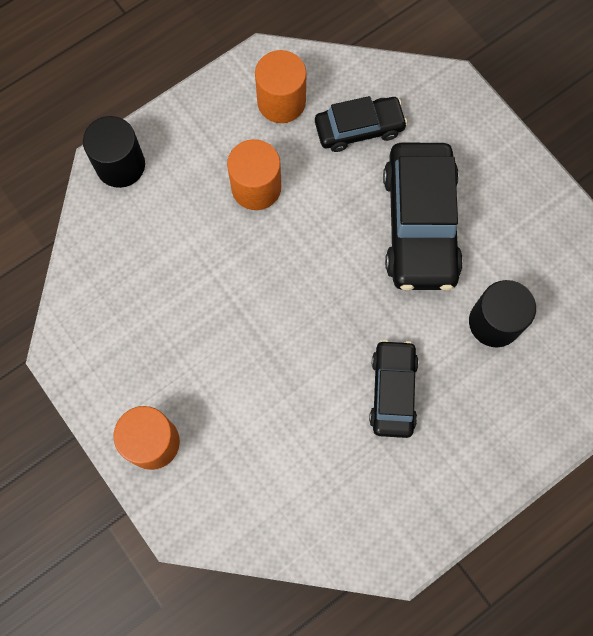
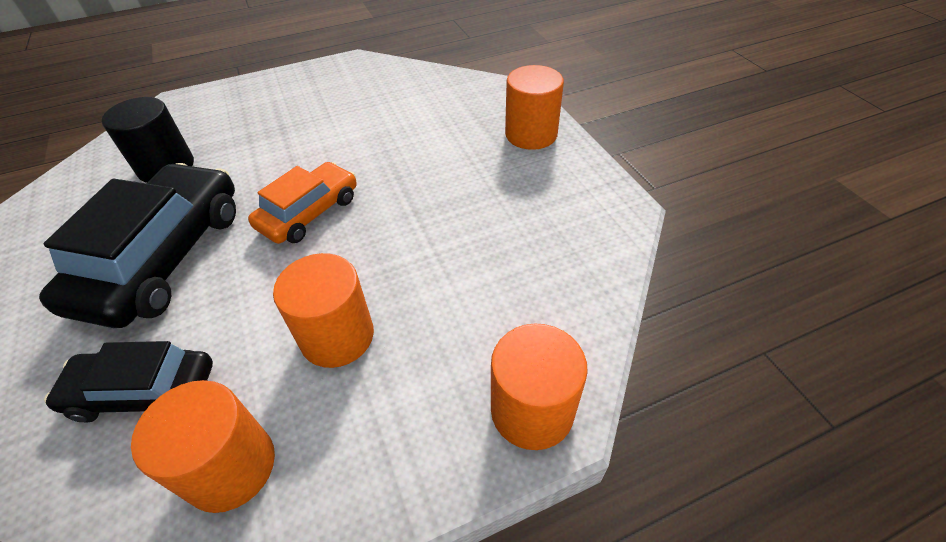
camera: 165 degrees left, 25 degrees down
(120, 165) = (532, 410): black cylinder -> orange cylinder
(329, 292) = (309, 212): none -> orange car
(393, 391) = (296, 137): black car -> none

